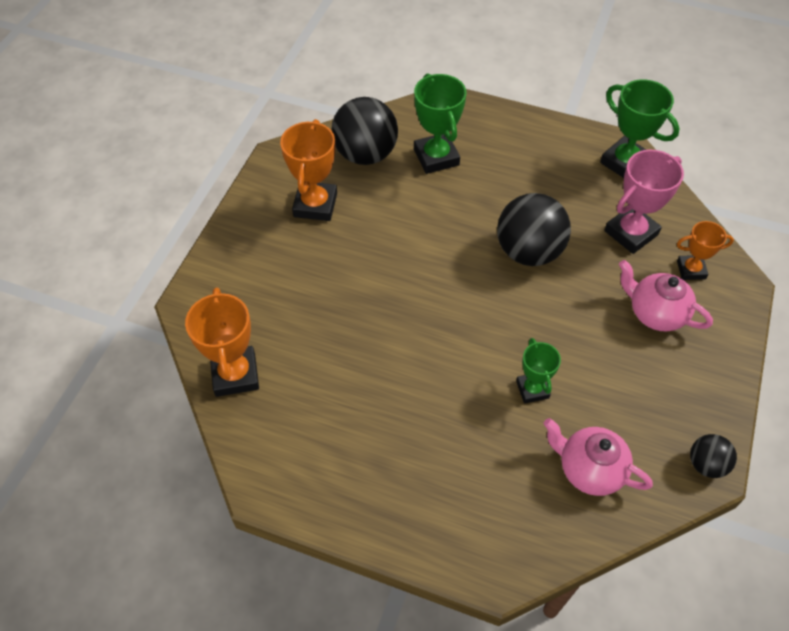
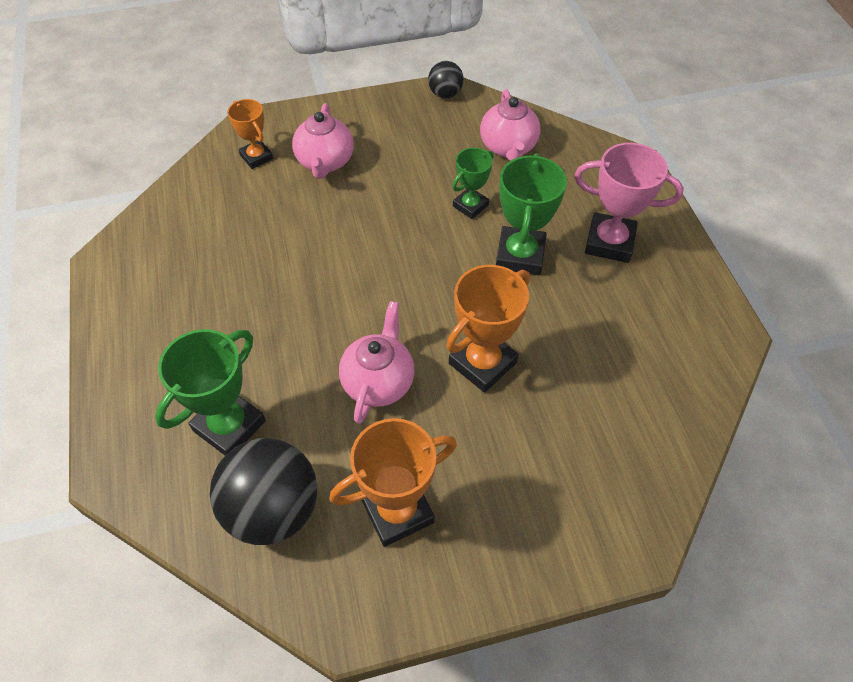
camera: 125 degrees left, 0 degrees up
(235, 374) = (665, 430): orange trophy -> orange trophy (482, 363)
(408, 239) = (378, 382): none -> pink teapot
(528, 252) = (318, 273): black ball -> none
(625, 162) = (133, 250): green trophy -> green trophy (520, 255)
(631, 233) = (237, 210): pink trophy -> pink trophy (609, 242)

